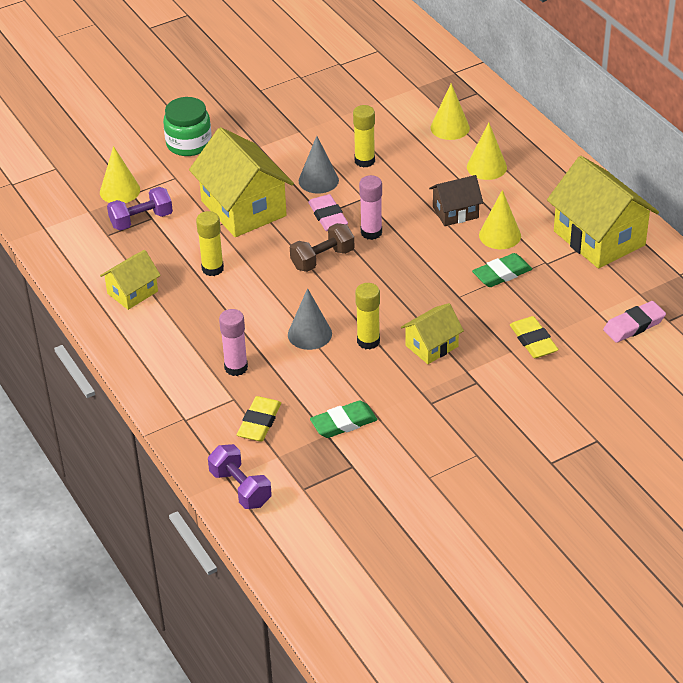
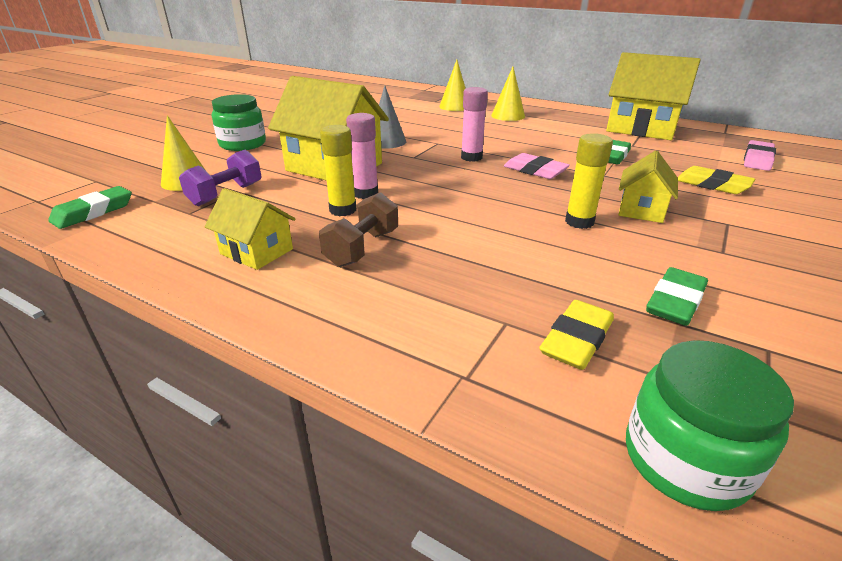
camera: 30 degrees left, 10 degrees down
(46, 212) = (93, 212): none -> green eraser
(132, 292) = (256, 251): yellow house -> yellow house turned 75 degrees counterclockwise
(236, 367) = (468, 286): pink glue stick -> pink glue stick (365, 193)
(240, 488) = (685, 459): purple dumbbell -> green jar
(259, 422) = (576, 340): yellow eraser -> yellow eraser turned 45 degrees clockwise
(309, 334) = (512, 232): grey cone -> none
(322, 259) = (450, 180): brown dumbbell -> brown dumbbell (362, 248)
(328, 216) = (421, 156): pink eraser -> pink eraser (535, 171)
(364, 161) = (413, 127): yellow glue stick -> none
(455, 212) = (521, 136): brown house -> none
(500, 235) = (573, 140): yellow cone -> none

